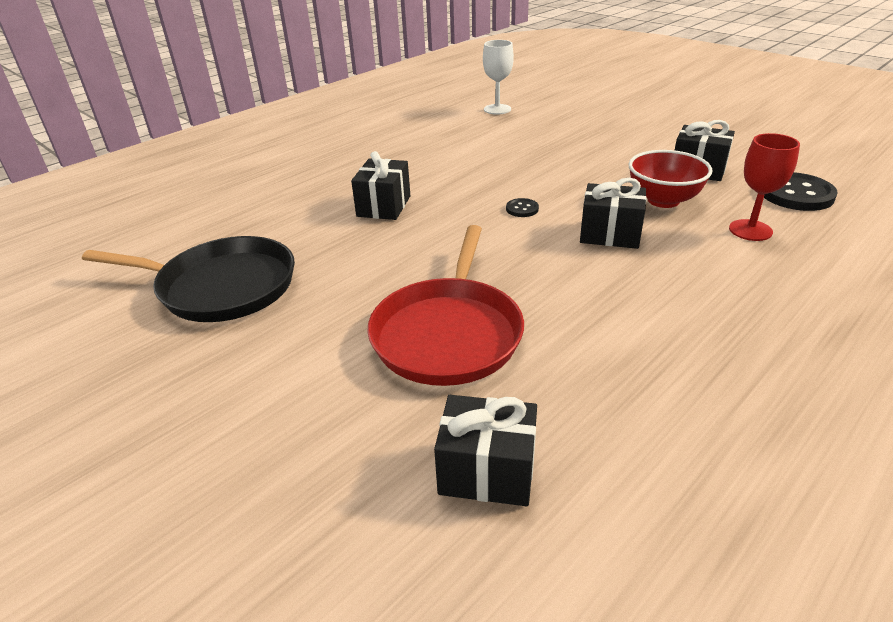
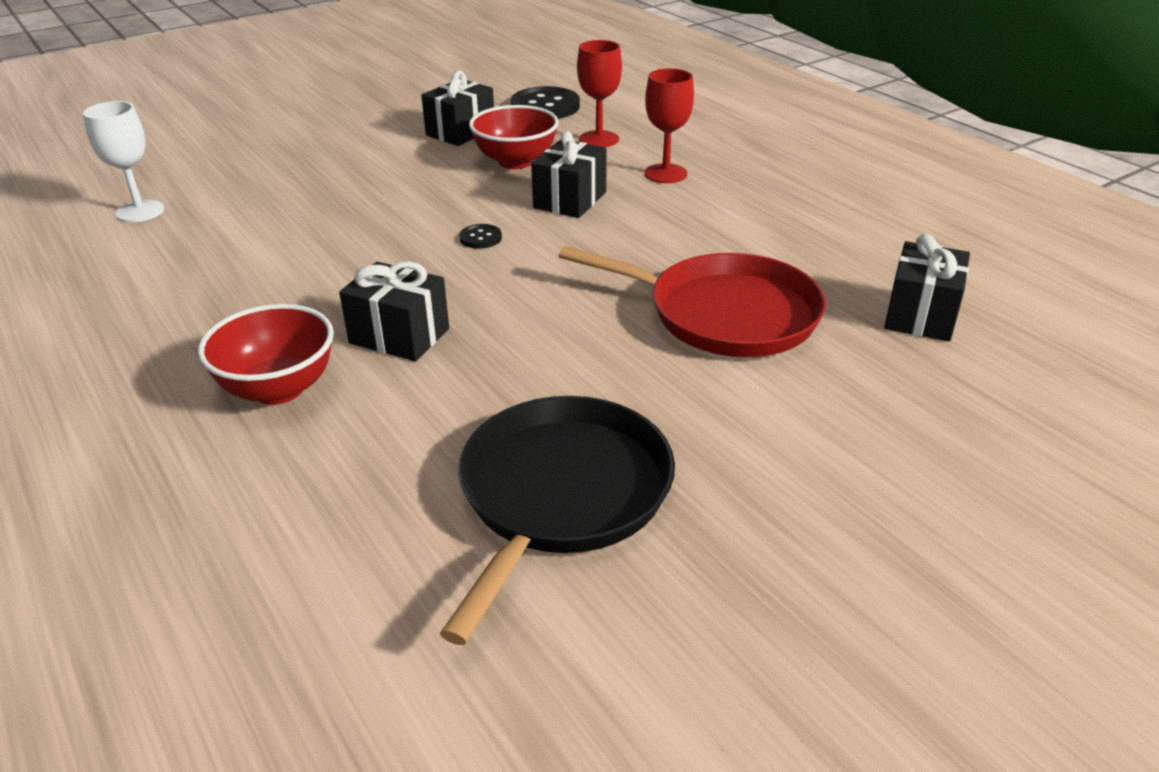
camera: 80 degrees left, 0 degrees up
(325, 185) = (278, 389): none -> red bowl
(706, 275) = (665, 173): none -> red goblet

